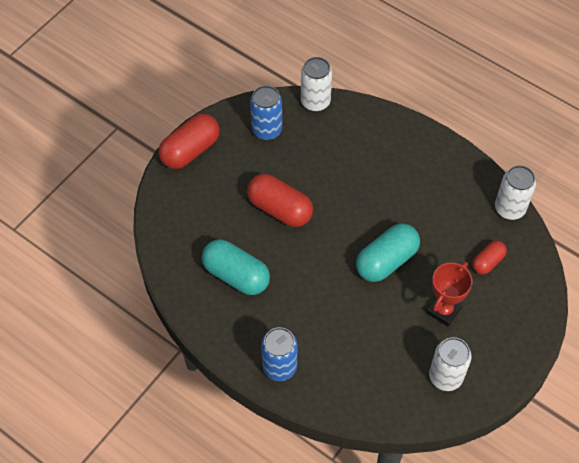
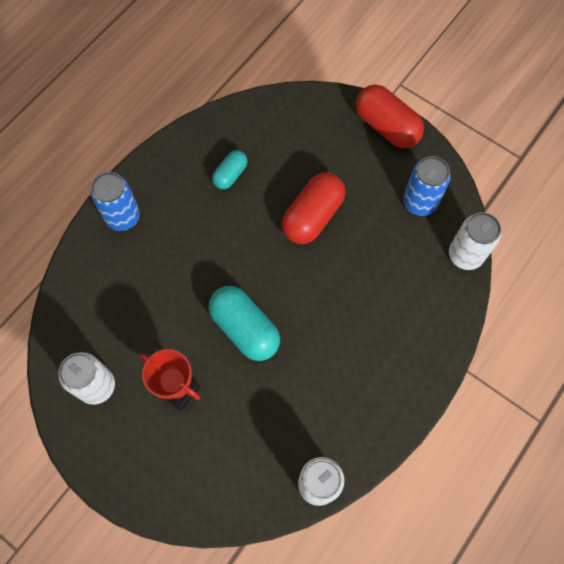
camera: 90 degrees right, 10 degrees up
(236, 275) = (230, 175): turquoise capsule -> turquoise capsule, size x0.57
(487, 262) = (241, 448): red capsule -> none

